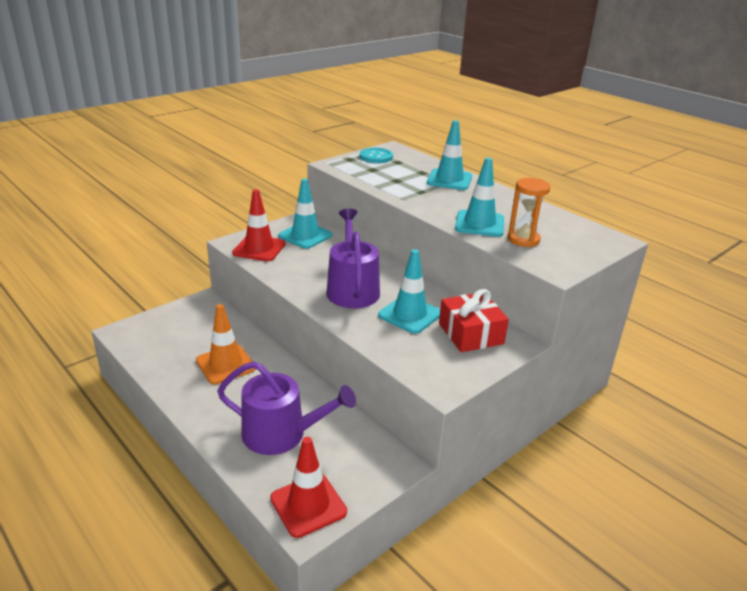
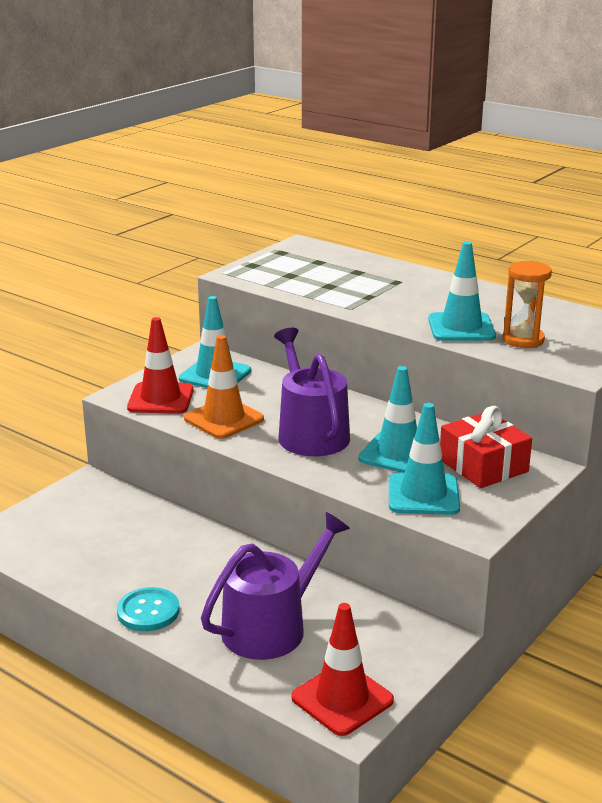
camera: 10 degrees left, 5 degrees down
(225, 364) = (158, 557): orange traffic cone -> orange traffic cone (224, 419)
(282, 434) = (272, 627): purple watering can -> purple watering can turned 45 degrees counterclockwise
(376, 157) = (286, 258): turquoise button -> turquoise button (148, 611)
(449, 180) = (397, 277): turquoise traffic cone -> turquoise traffic cone (423, 495)

